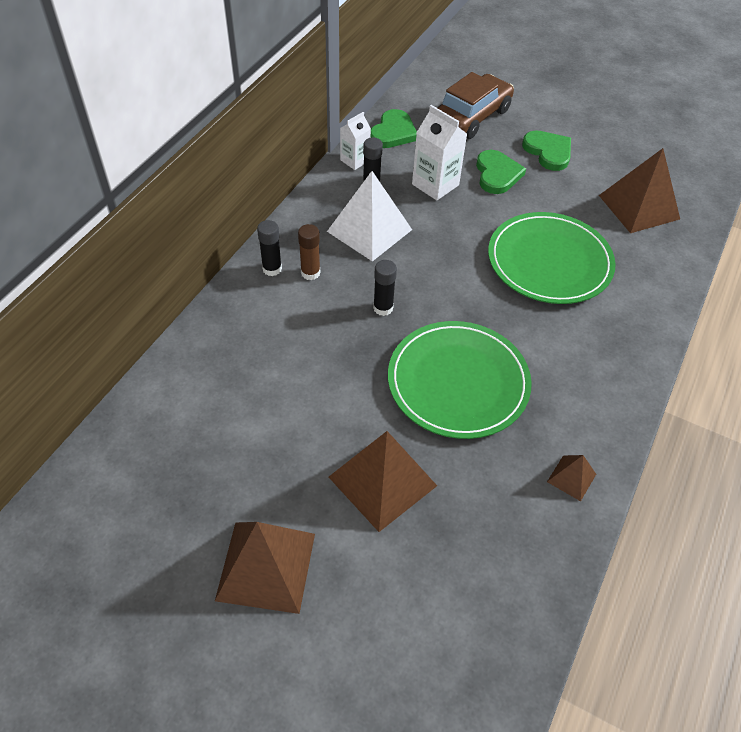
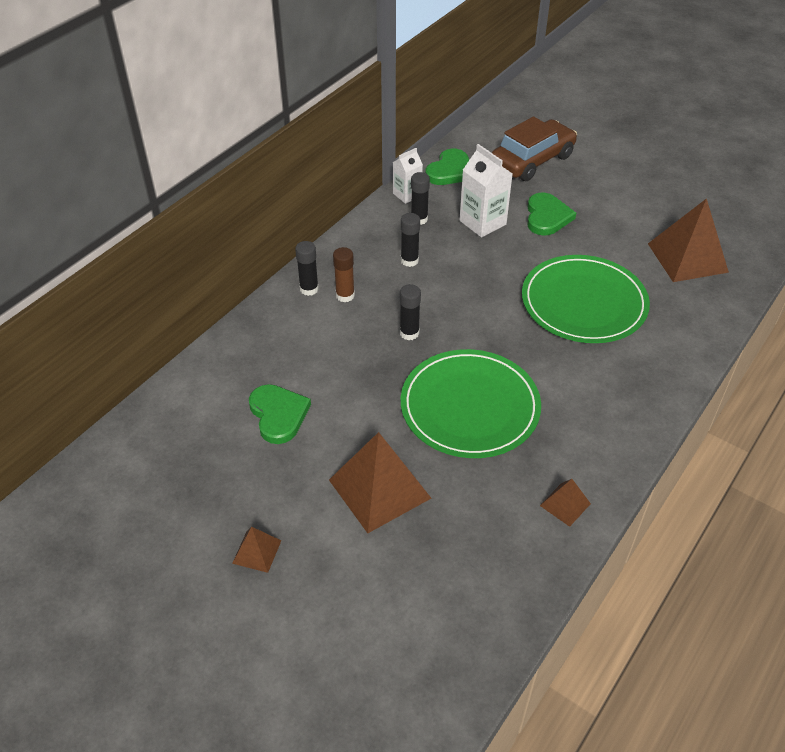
camera: 10 degrees right, 5 degrees down
(266, 566) = (256, 552): brown pyramid -> brown pyramid, size x0.48
(369, 230) = (409, 260): white pyramid -> black glue stick
(548, 152) = (604, 199): green heart -> green heart (278, 415)

